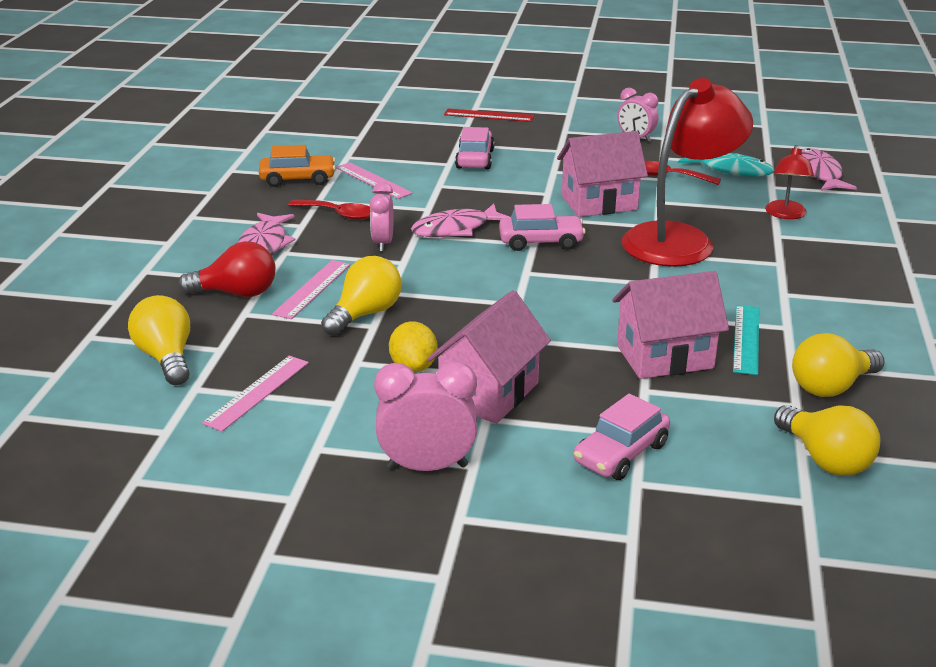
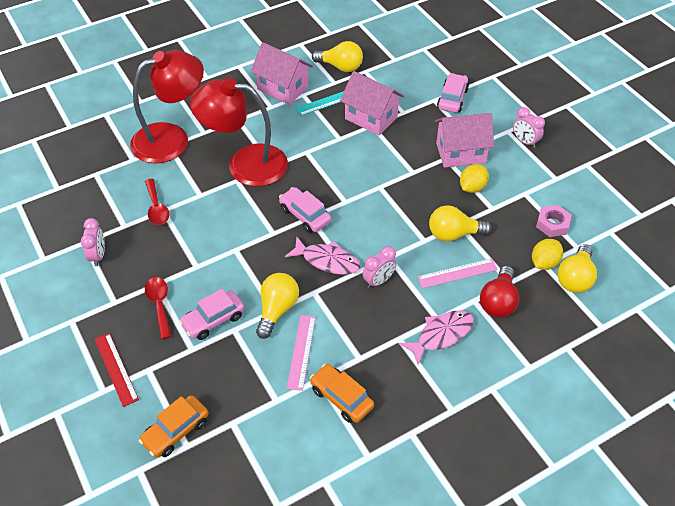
camera: 130 degrees left, 20 degrees up
(222, 350) = (544, 263): none -> yellow lemon
(236, 293) = (498, 302): red light bulb -> red light bulb turned 120 degrees counterclockwise
(257, 392) = (552, 224): pink ruler -> pink nut
(338, 214) = (367, 331): red spoon -> red spoon (159, 304)
(391, 119) = (176, 431): none -> orange car
(427, 467) = (524, 142): pink clock -> pink clock, size x0.67
(599, 203) = (227, 219): pink house -> pink house (283, 88)
(621, 453) = (452, 99): pink car -> pink car turned 75 degrees counterclockwise
(730, 170) = (120, 186): turquoise fish -> none
(785, 214) = (172, 139): red lamp -> red lamp, size x2.12
(819, 173) = (93, 148): pink fish -> none
(825, 459) = (393, 52): yellow light bulb -> yellow light bulb (277, 310)

